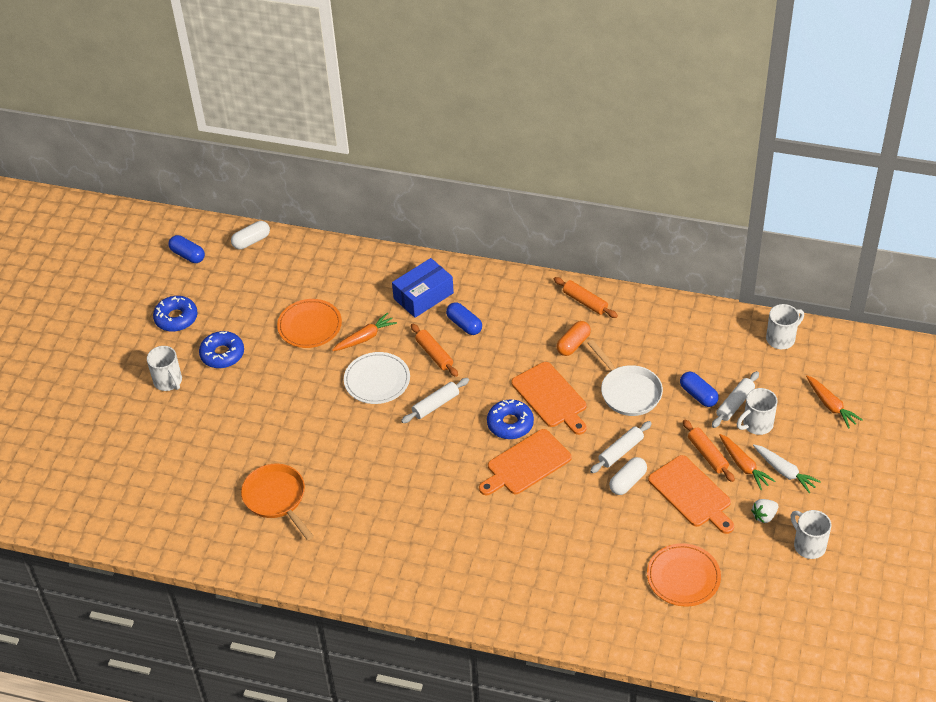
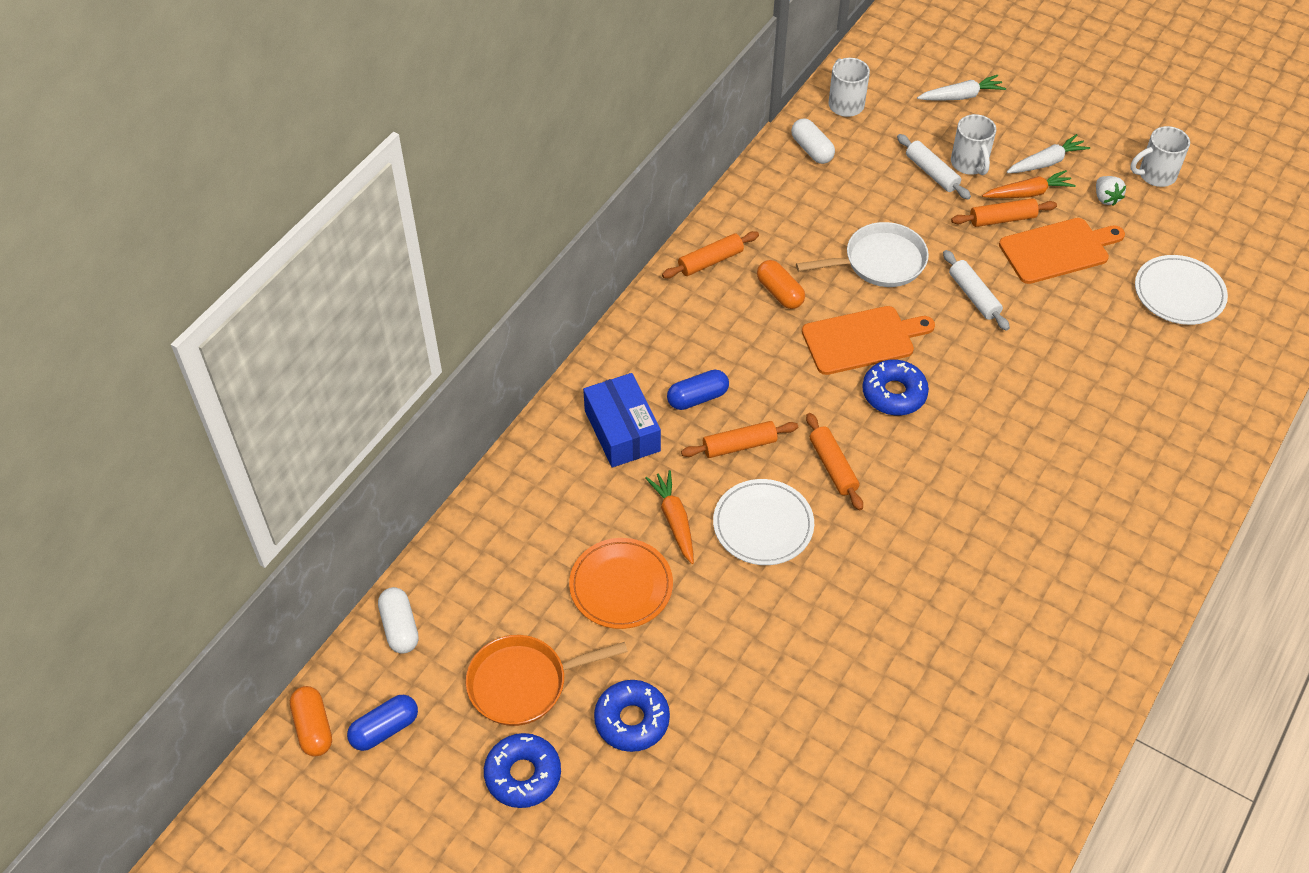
camera: 75 degrees left, 5 degrees up
(168, 381) = (661, 813): white mug -> none
(181, 227) = (313, 727): none -> orange capsule
(276, 498) = (948, 704): orange pan -> orange pan (524, 683)
(436, 405) = (833, 466): white rolling pin -> orange rolling pin
(526, 464) = (967, 395): orange cutting board -> none
(628, 482) = (1024, 303): white capsule -> white capsule (812, 150)
(683, 577) = (1179, 293): orange plate -> white plate
(698, 395) = (907, 200): blue capsule -> none
(830, 405) = (961, 96): orange carrot -> white carrot

